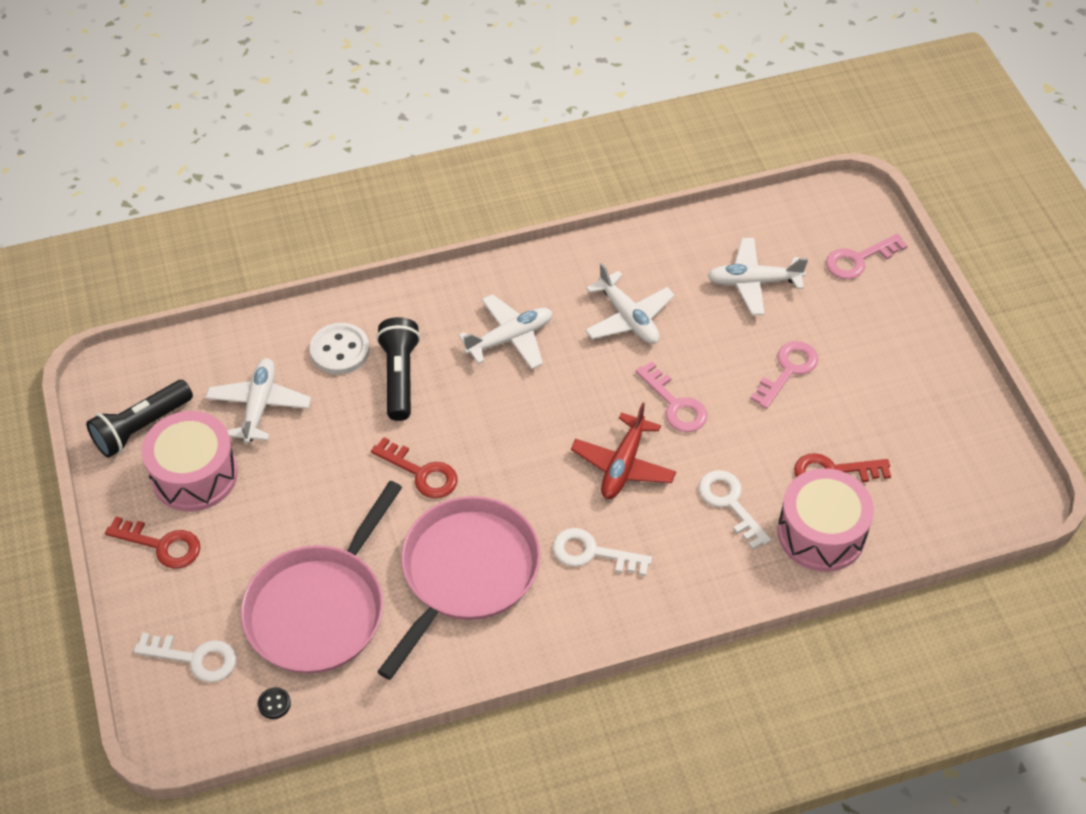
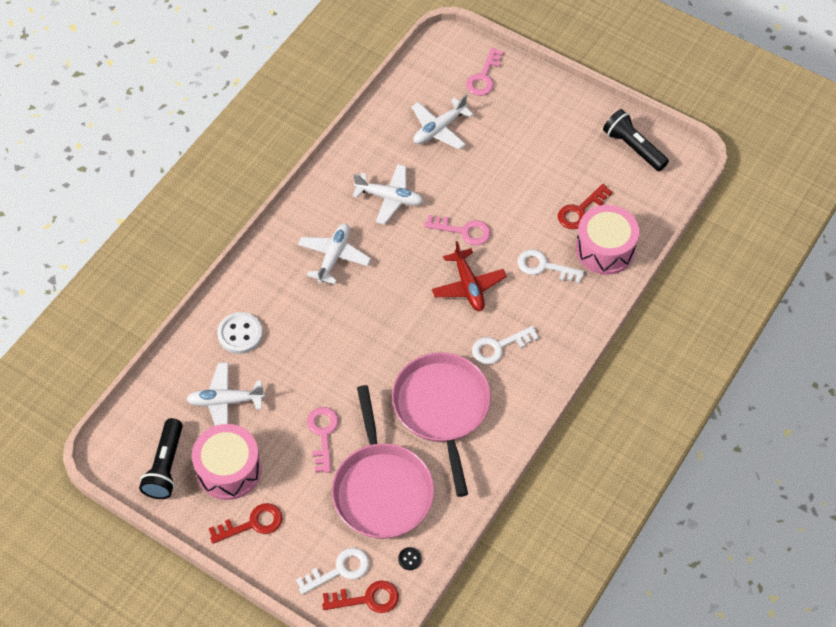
camera: 40 degrees left, 5 degrees up
(259, 406) = (225, 401): white plane -> white plane turned 60 degrees counterclockwise
(399, 377) = (292, 324): black flashlight -> black flashlight (633, 147)
(421, 473) = (361, 371): red key -> red key (367, 599)
(788, 370) = (505, 169): pink key -> pink key (323, 434)

